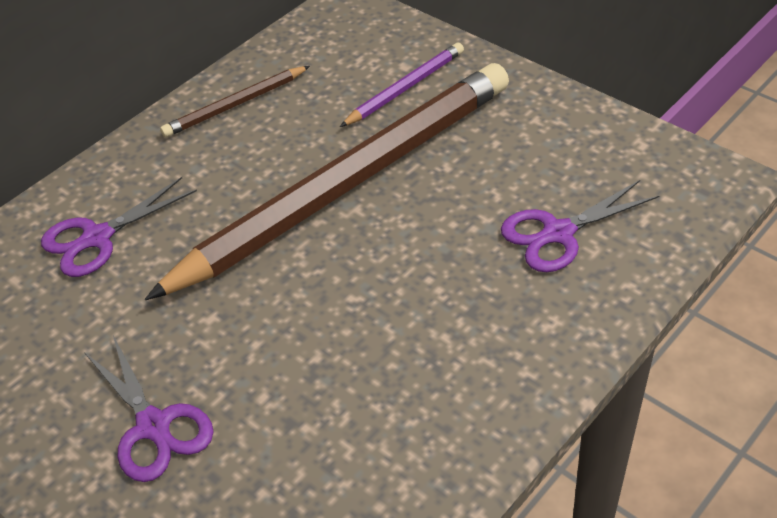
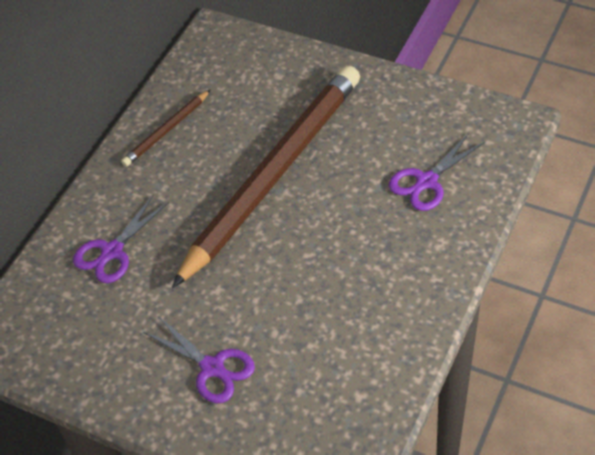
camera: 15 degrees left, 5 degrees up
(405, 88) = (286, 94): purple pencil -> none

